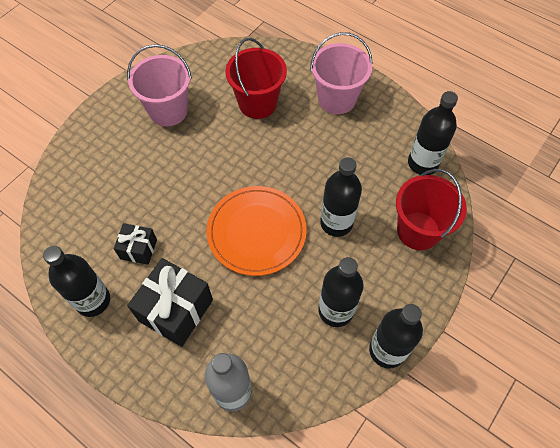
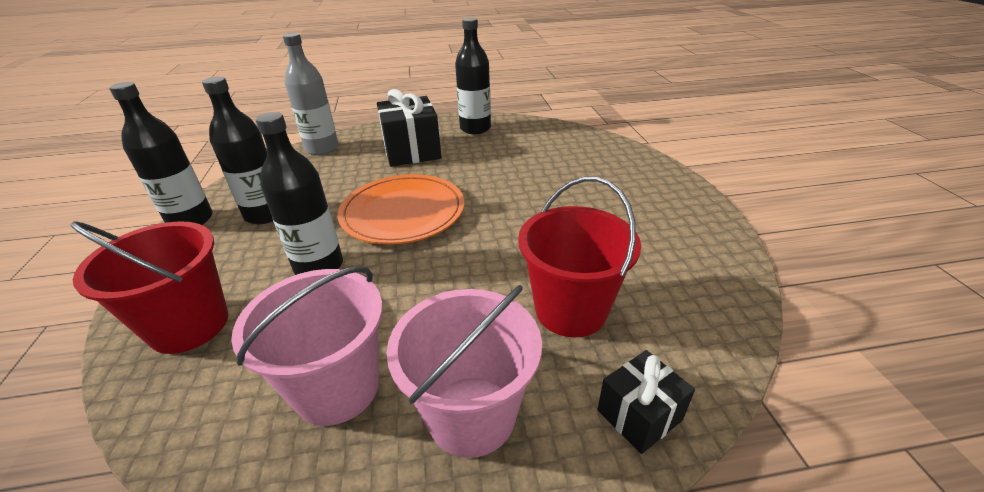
camera: 135 degrees right, 25 degrees down
(138, 249) = (487, 155): black gift -> black gift (639, 415)
(168, 111) = (640, 230): pink bucket -> pink bucket (337, 388)
(423, 163) = (218, 424): black bottle -> none

